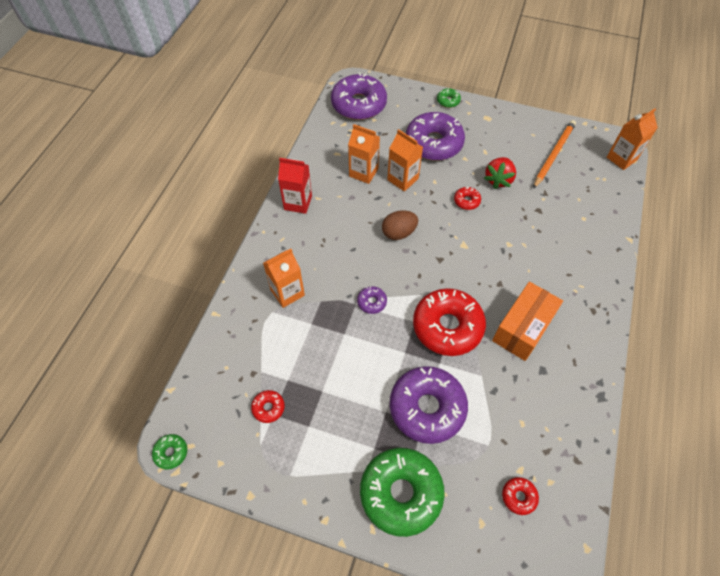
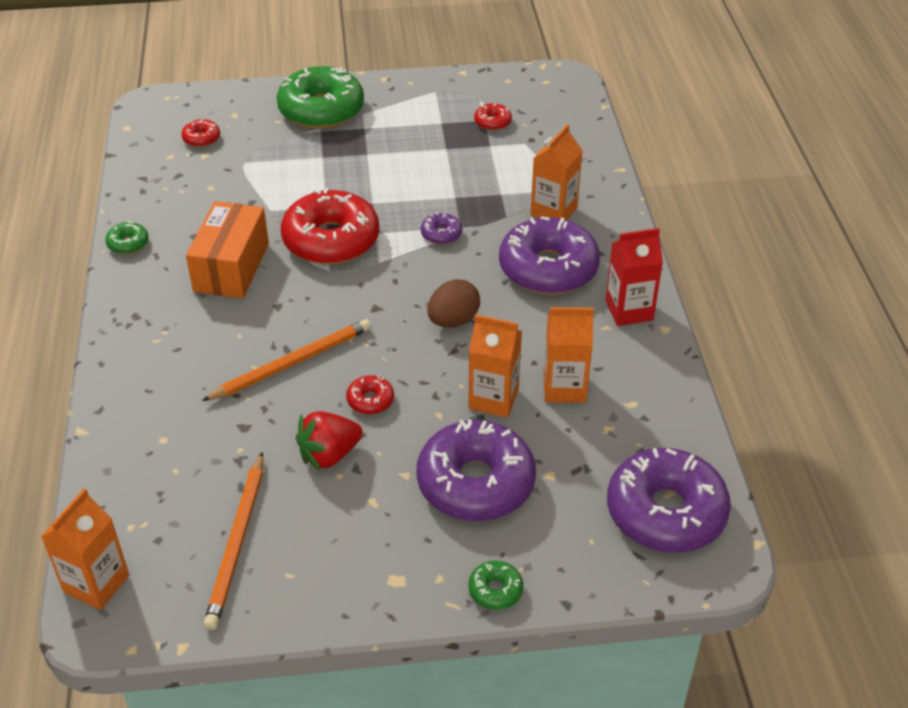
camera: 155 degrees right, 15 degrees down
(171, 453) = (559, 73): green donut -> green donut (128, 243)
(427, 408) = (323, 168): purple donut -> purple donut (548, 268)
(498, 180) = (329, 455): red strawberry -> red strawberry turned 120 degrees counterclockwise
(502, 239) = (292, 363): none -> orange pencil

